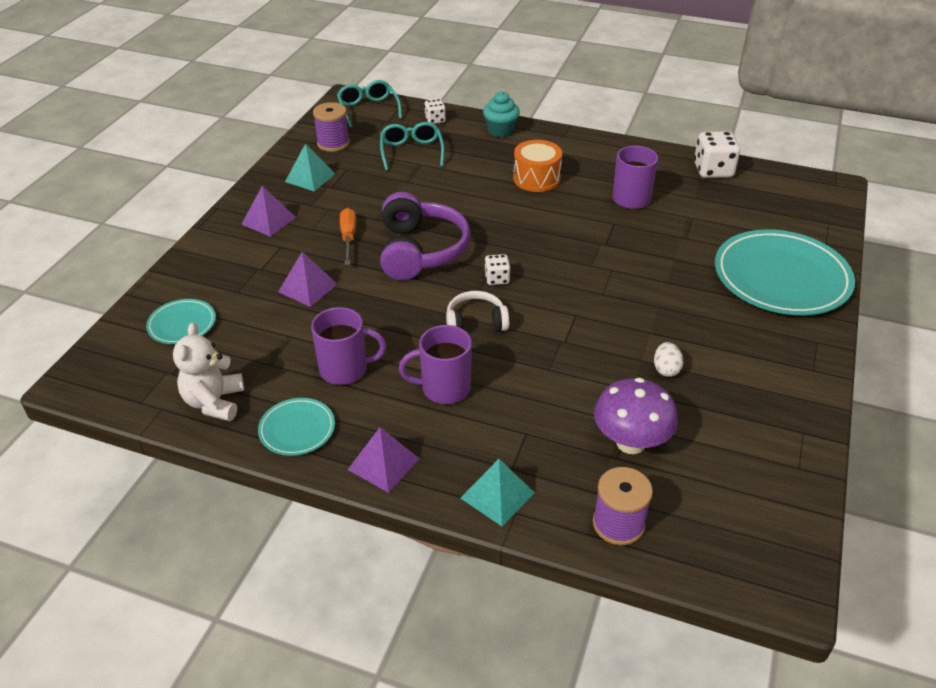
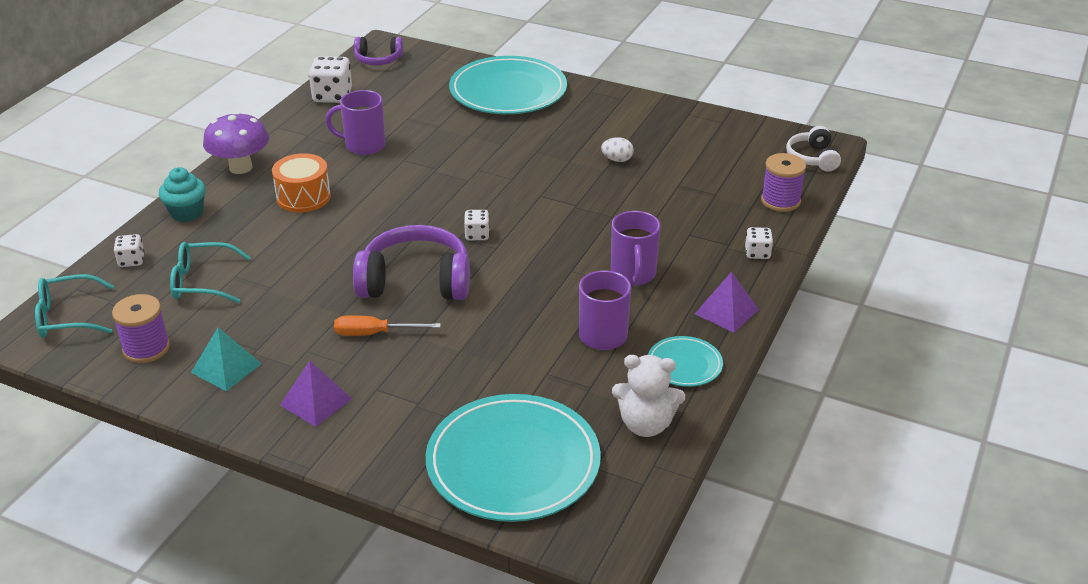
camera: 85 degrees left, 5 degrees down
(182, 324) = (513, 463): turquoise plate -> turquoise plate, size x2.11
(308, 288) = (464, 363): purple pyramid -> none
(476, 322) = (543, 251): white headphones -> white headphones (812, 158)
(497, 495) = (757, 253): turquoise pyramid -> white dice
(630, 442) = (699, 186): purple mushroom -> purple mushroom (240, 167)
(800, 187) = (378, 60): none -> purple headphones

